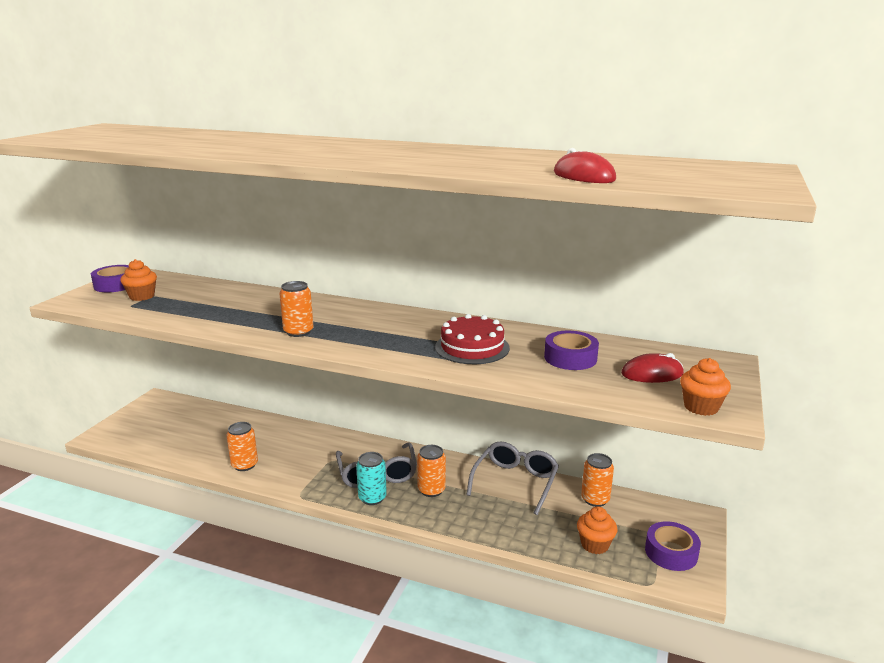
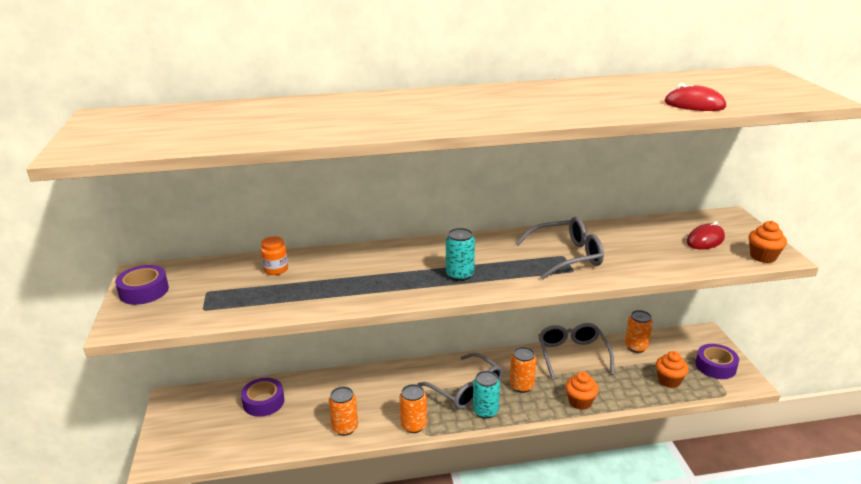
camera: 30 degrees left, 5 degrees up
(142, 296) = (198, 295): orange cupcake -> orange cupcake (580, 402)
(218, 294) = (276, 269): none -> orange jar
(298, 332) = (414, 285): orange can -> orange can (414, 425)
(349, 335) = (460, 275): none -> turquoise can
(472, 347) = (567, 256): red cake -> grey glasses
(570, 358) = (642, 244): purple tape -> purple tape (263, 402)

